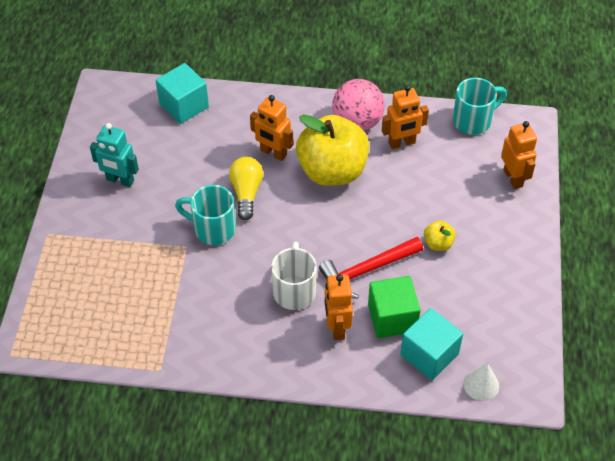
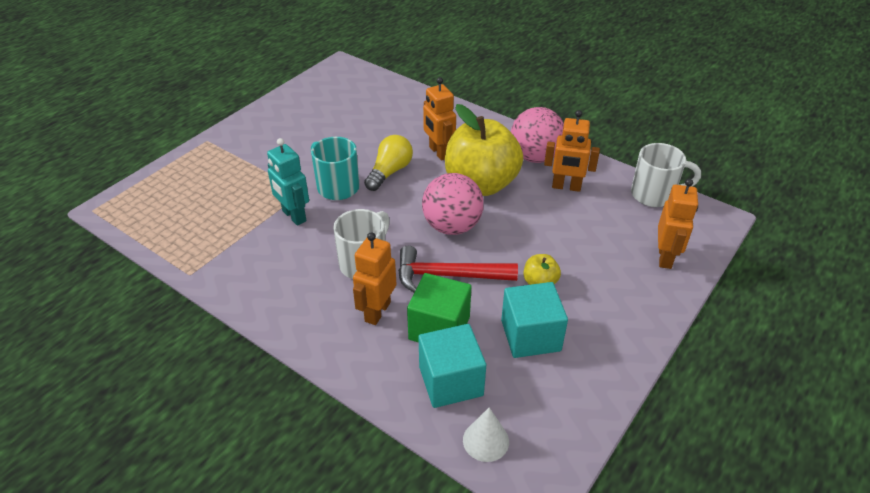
camera: 30 degrees right, 10 degrees down
(120, 180) = (296, 126): turquoise robot -> turquoise robot (293, 216)
(184, 105) = (393, 96): turquoise cube -> turquoise cube (530, 335)
(338, 224) = (452, 226): none -> pink ball
(473, 121) = (654, 195): turquoise mug -> white mug

